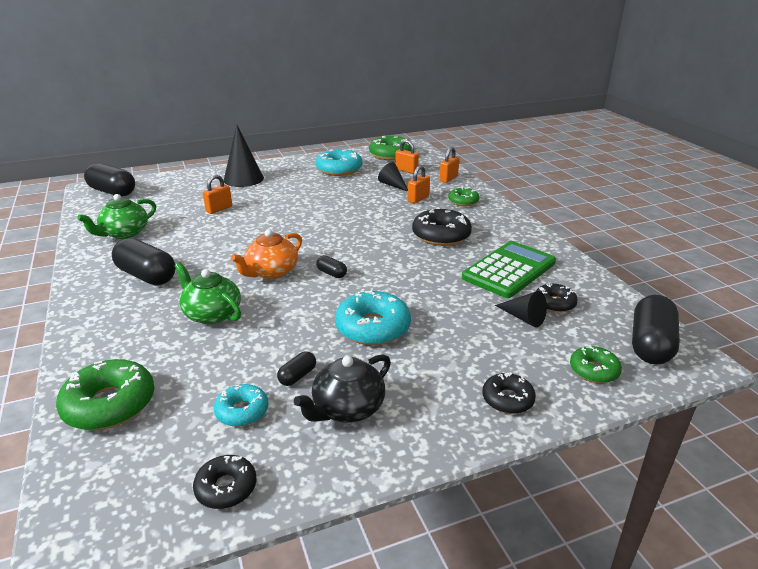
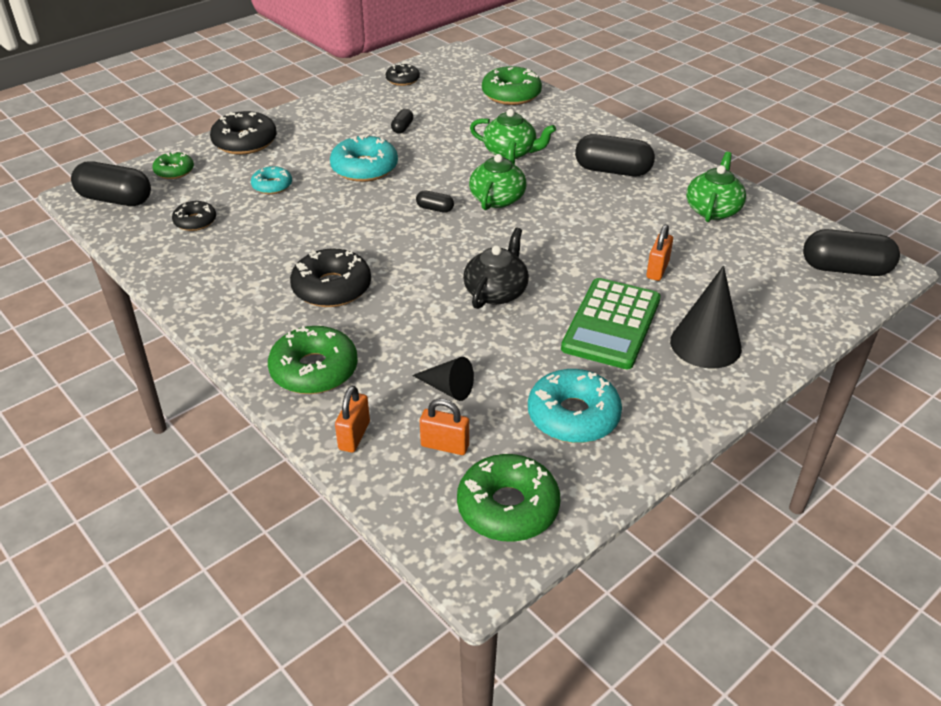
camera: 160 degrees right, 10 degrees up
(242, 411) = (424, 106): turquoise donut -> turquoise donut (272, 186)
(271, 272) = (497, 198): orange teapot -> green teapot
(347, 408) = (356, 119): black teapot -> black teapot (496, 292)
(418, 199) = (389, 359): orange padlock -> none
(463, 201) = (314, 370): green donut -> green donut, size x1.70
(507, 399) = (245, 142): black donut -> black donut, size x1.70
(509, 270) = (241, 251): green calculator -> green calculator (611, 324)
(523, 318) = (228, 201): black cone -> none
(650, 344) = (115, 199): black capsule -> black capsule turned 75 degrees counterclockwise

